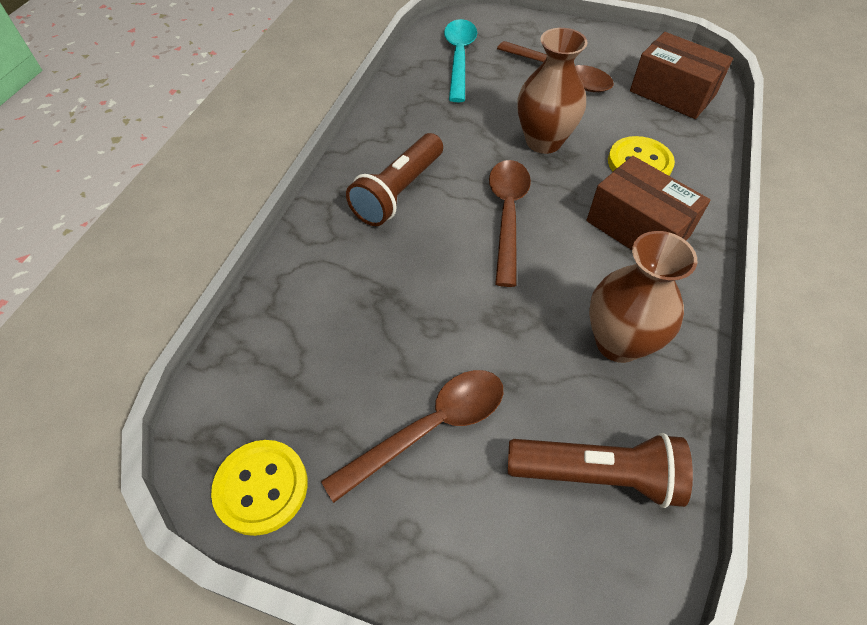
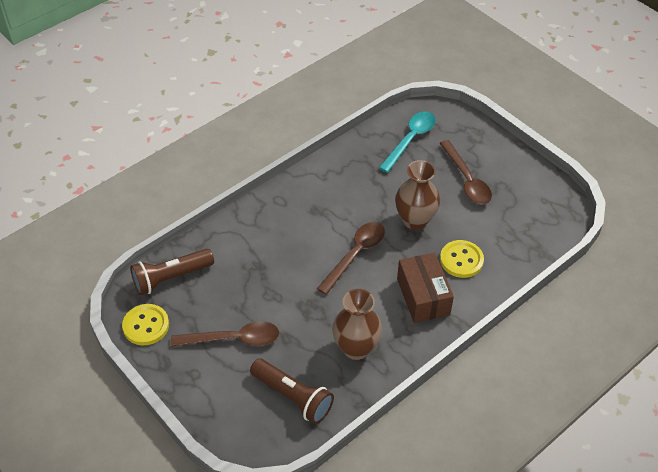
camera: 30 degrees right, 5 degrees down
(398, 192) = (306, 214): brown flashlight -> brown flashlight (171, 278)
(672, 93) = (529, 224): brown box -> none

